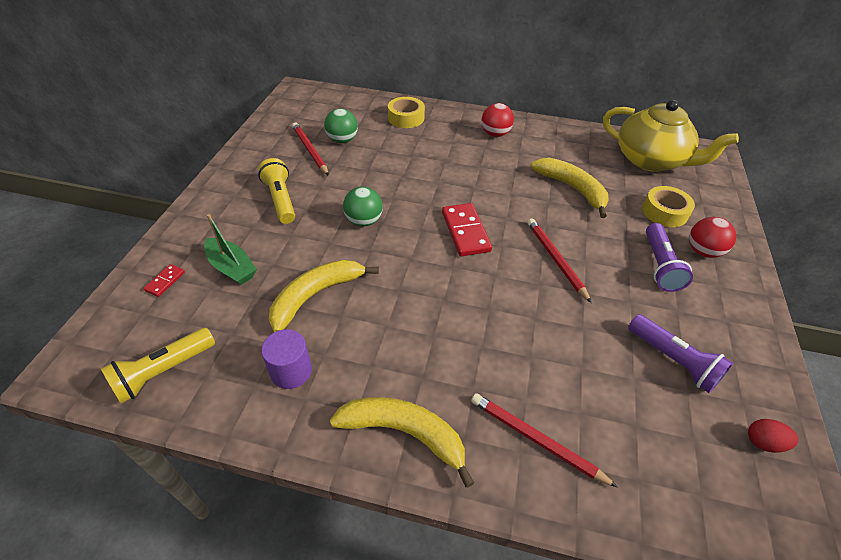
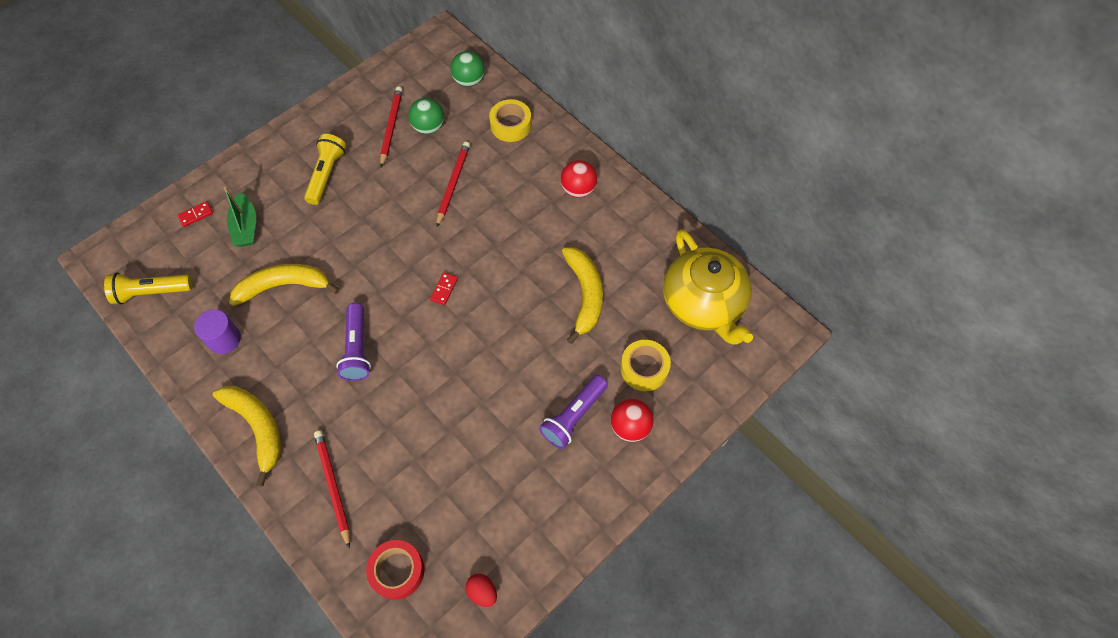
camera: 35 degrees right, 15 degrees up
(364, 221) = (373, 233): green ball -> green ball (469, 81)
(465, 231) = (444, 289): red domino -> red domino, size x0.50
(556, 260) = (491, 359): red pencil -> red pencil (453, 184)
(673, 360) = (488, 497): purple flashlight -> purple flashlight (357, 349)
(678, 478) = (397, 571): none -> red tape

